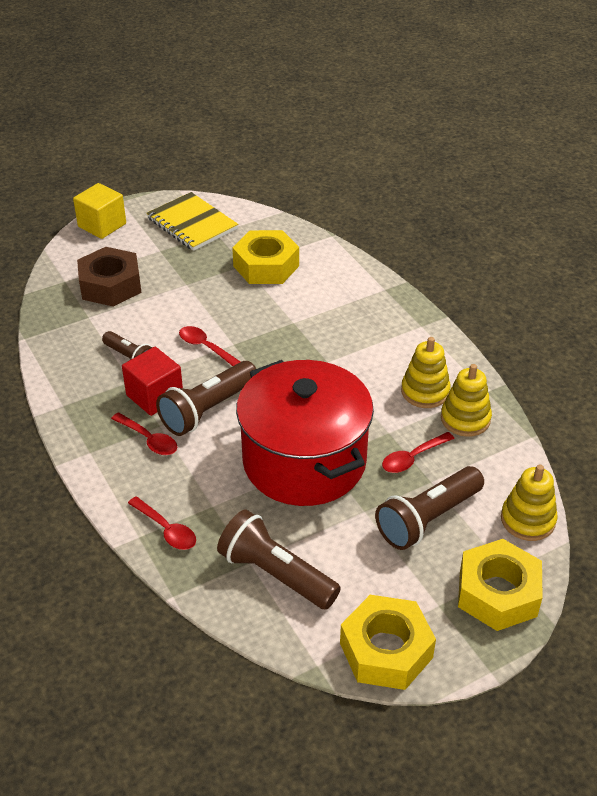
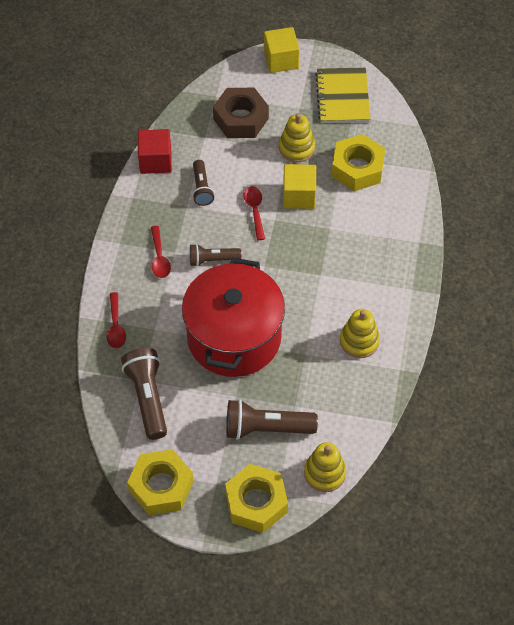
camera: 40 degrees right, 15 degrees up
(154, 396) = (191, 227): red cube -> red cube (155, 161)
(208, 410) = (212, 260): brown flashlight -> brown flashlight, size x0.61
(235, 313) = (299, 196): none -> yellow cube
(412, 458) = (300, 382): red spoon -> none
(465, 419) = (363, 379): yellow stacking toy -> yellow stacking toy (296, 148)

